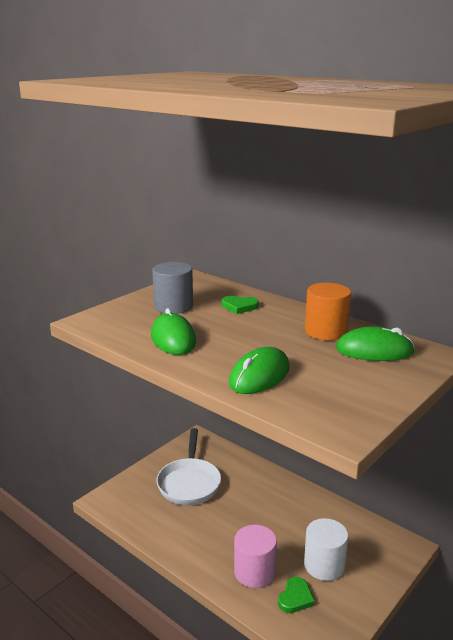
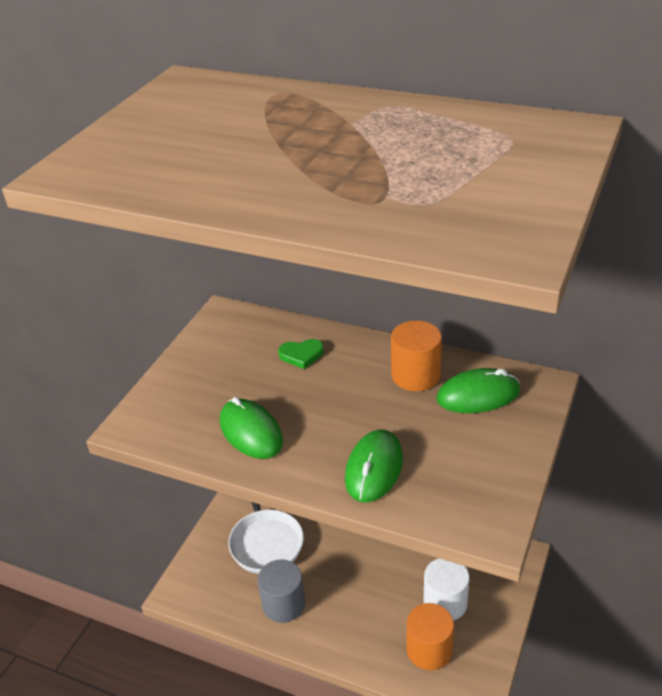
camera: 15 degrees left, 15 degrees up
(173, 306) = (223, 373): grey cylinder -> grey cylinder (283, 604)
(254, 572) = (378, 633): pink cylinder -> none
(295, 597) = (429, 650): green heart -> orange cylinder

